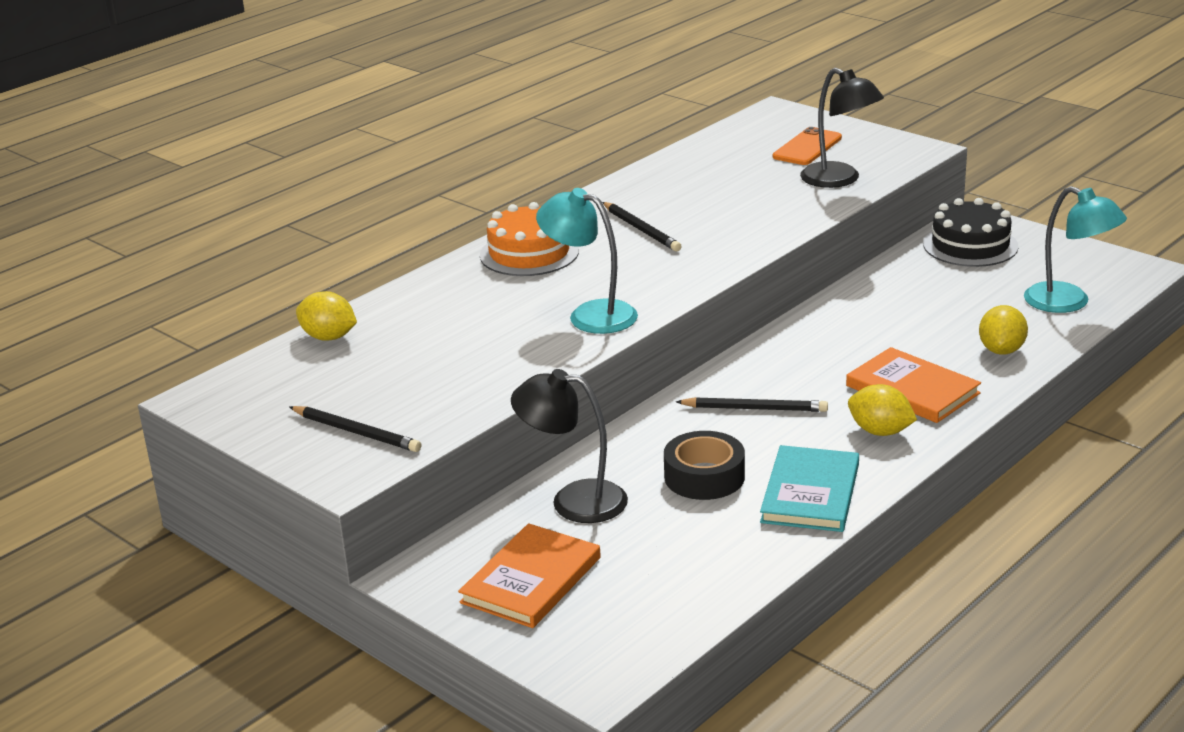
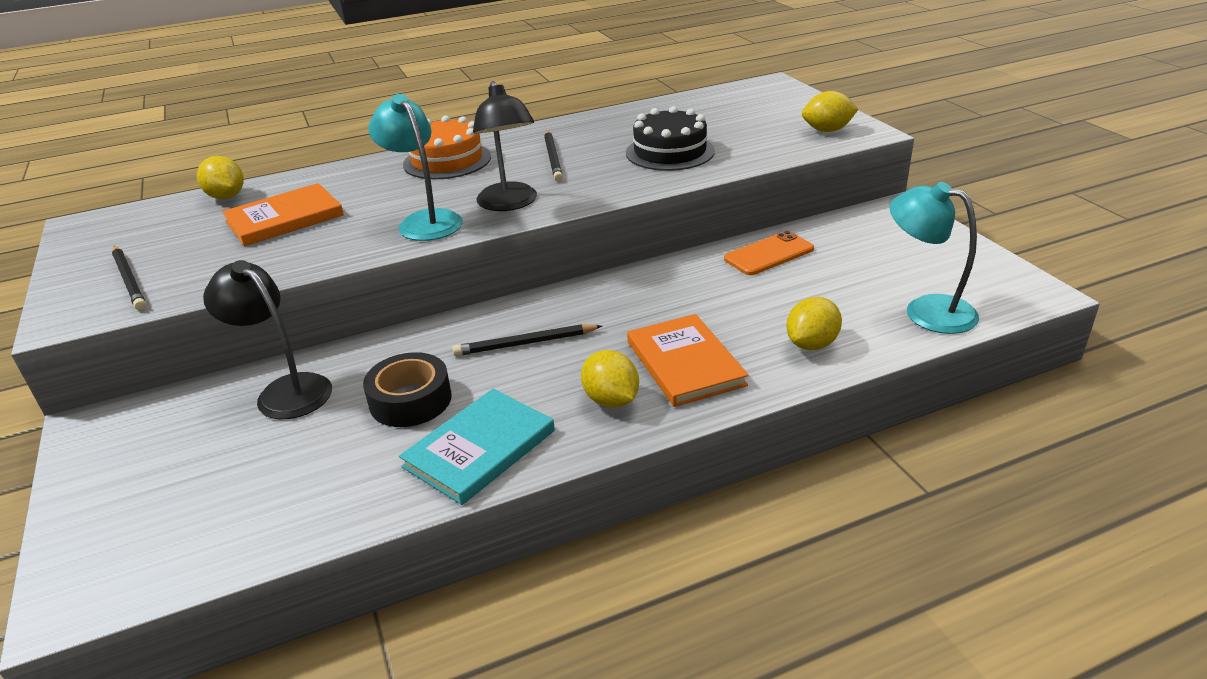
camera: 25 degrees right, 5 degrees up
(531, 580) = (160, 461): orange book -> orange book (284, 218)
(754, 409) = (525, 343): black pencil -> black pencil turned 135 degrees clockwise
(807, 147) = (766, 115): orange phone -> orange phone (769, 254)
(839, 180) = (764, 146): black lamp -> black lamp (509, 204)
(882, 153) = (827, 130): none -> yellow lemon
(970, 245) = (874, 232): black cake -> black cake (670, 152)
(1068, 303) = (926, 310): turquoise lamp -> turquoise lamp turned 150 degrees clockwise

